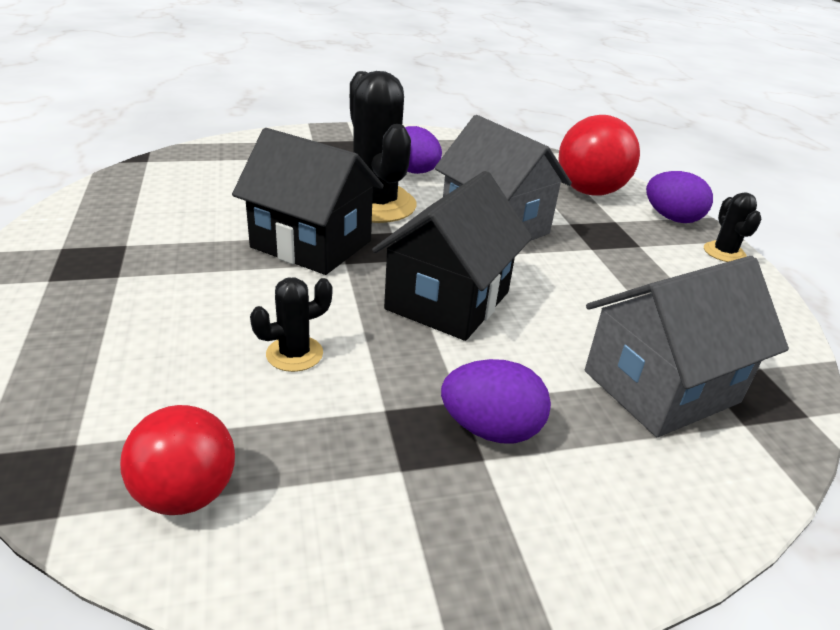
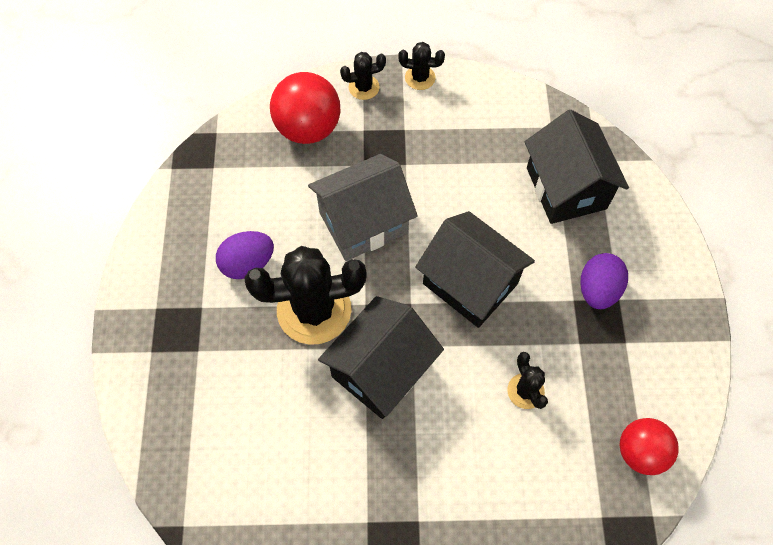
camera: 75 degrees left, 30 degrees up
(661, 386) = (566, 188): grey house -> black house
(672, 218) = (364, 87): purple egg -> black cactus

